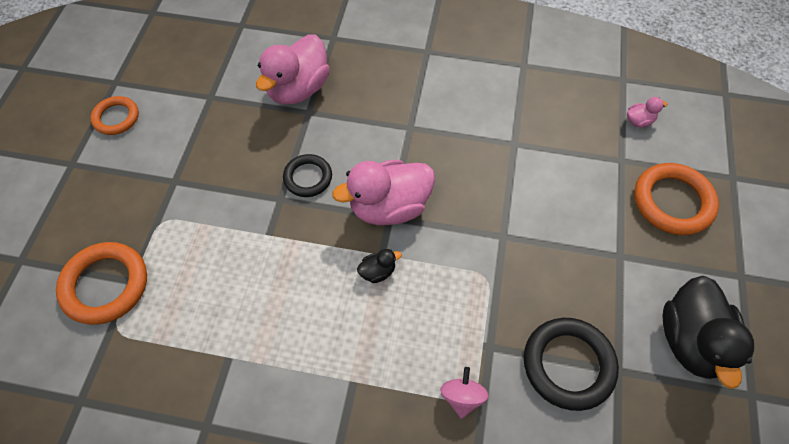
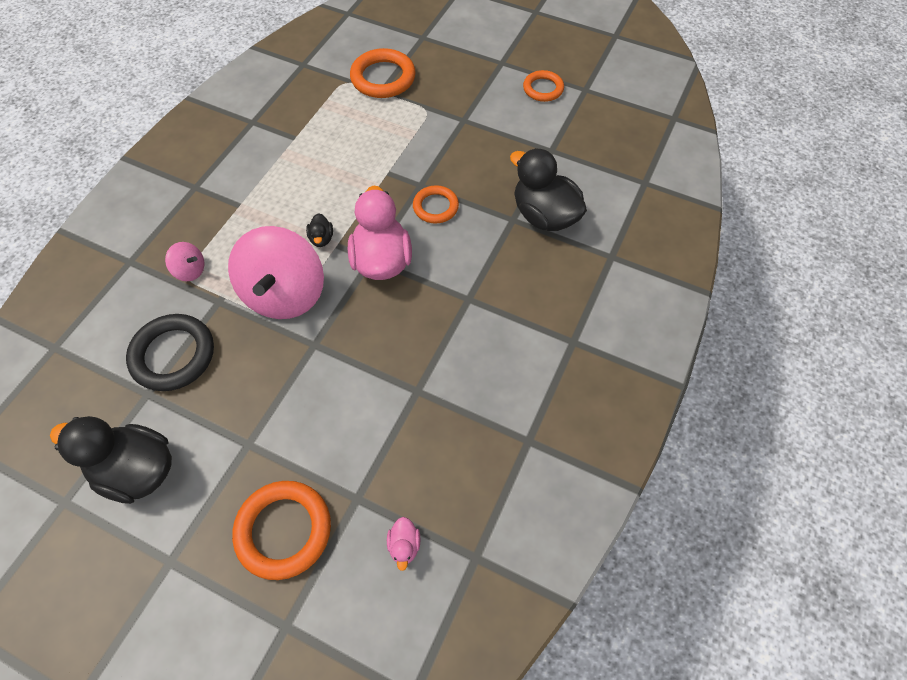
camera: 105 degrees right, 0 degrees up
(298, 89) = (544, 215): pink duck -> black duck
(308, 178) = (435, 207): black ring -> orange ring
(458, 283) = (285, 294): none -> pink spinning top

